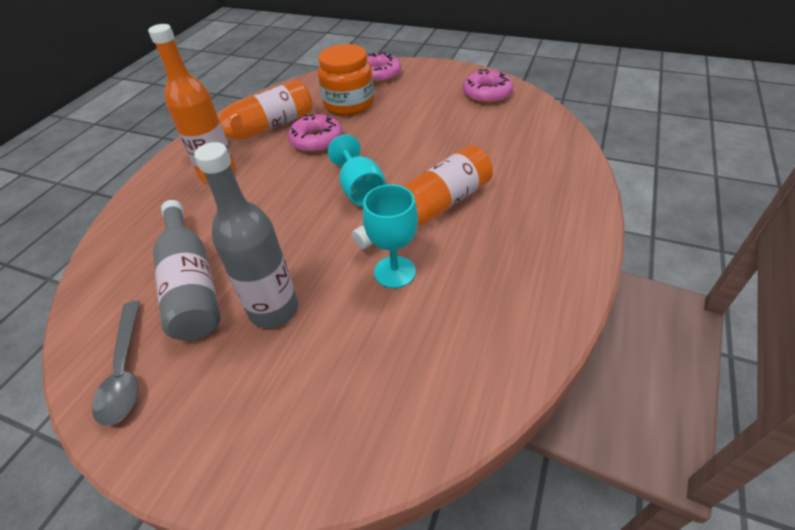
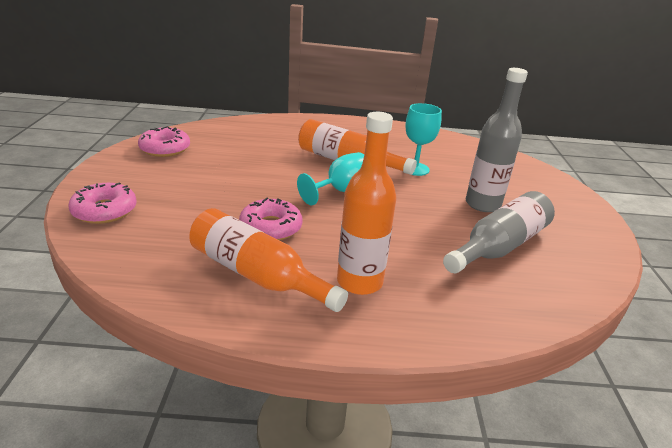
camera: 115 degrees left, 15 degrees down
(125, 370) = (583, 249): grey spoon -> none
(349, 104) = (184, 220): orange jar -> none

